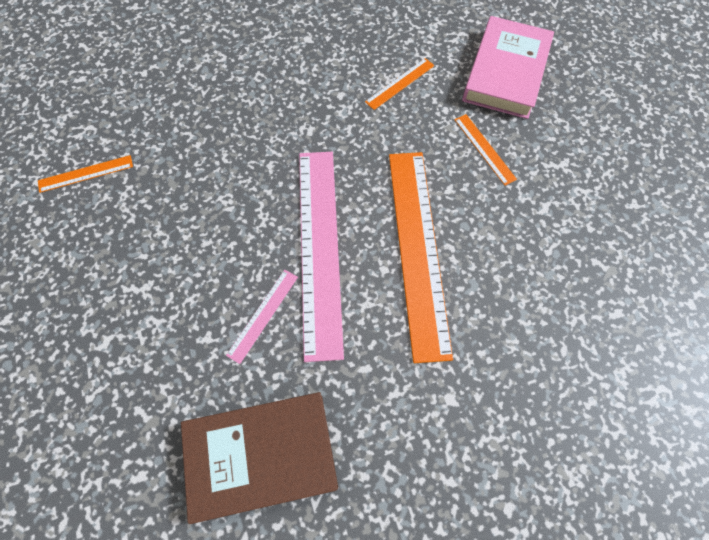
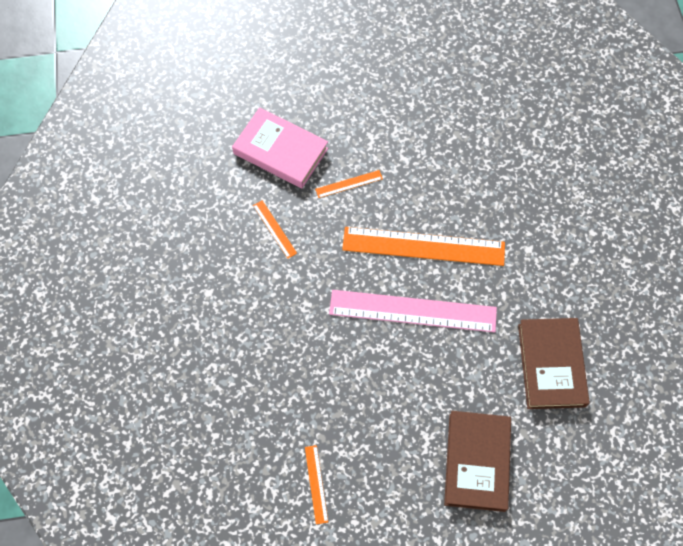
camera: 80 degrees left, 0 degrees up
(109, 358) = (476, 462): none -> brown book
(263, 315) = (458, 355): pink ruler -> none

